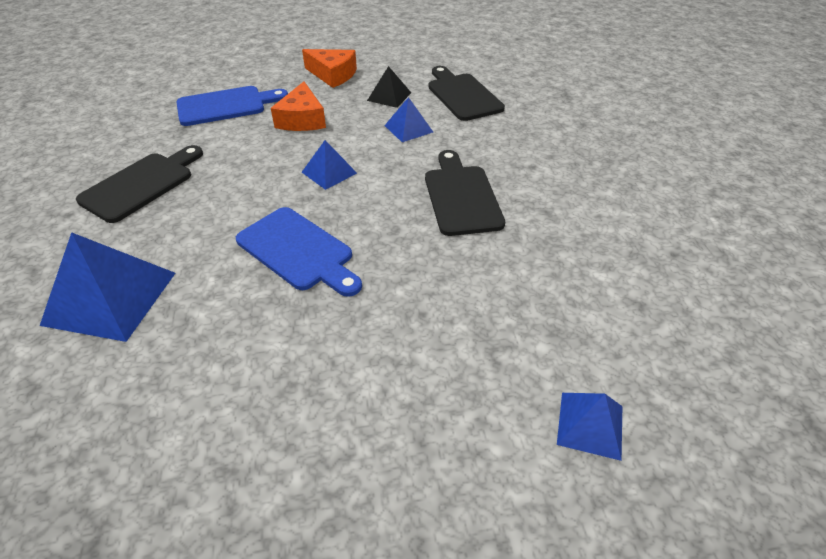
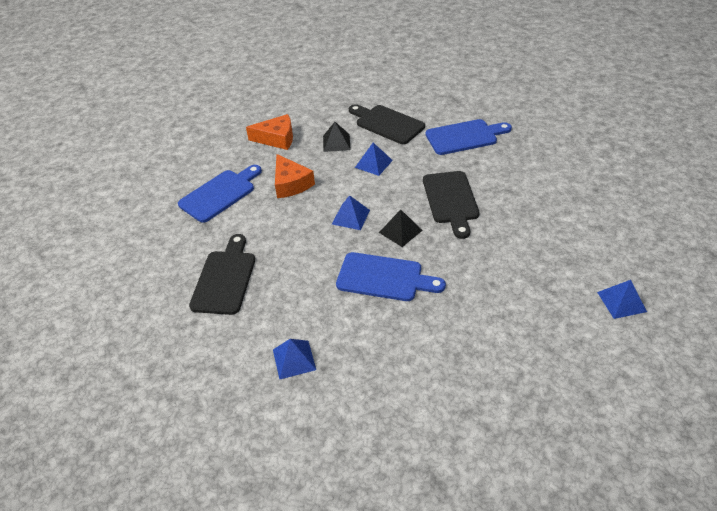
camera: 25 degrees left, 0 degrees up
(110, 298) = (294, 359): blue pyramid -> blue pyramid, size x0.55
(368, 208) = (400, 231): none -> black pyramid
(461, 196) = (451, 200): black cutting board -> black cutting board turned 150 degrees counterclockwise
(542, 135) = (464, 137): none -> blue cutting board

